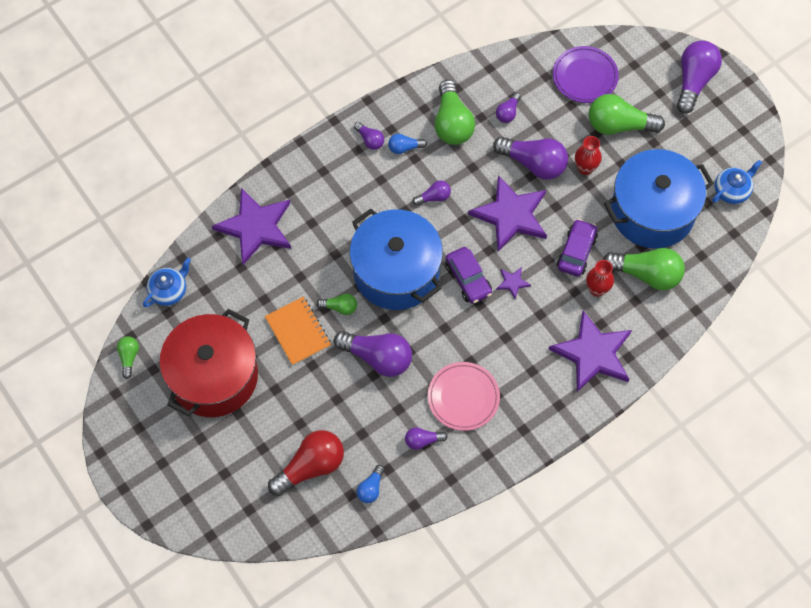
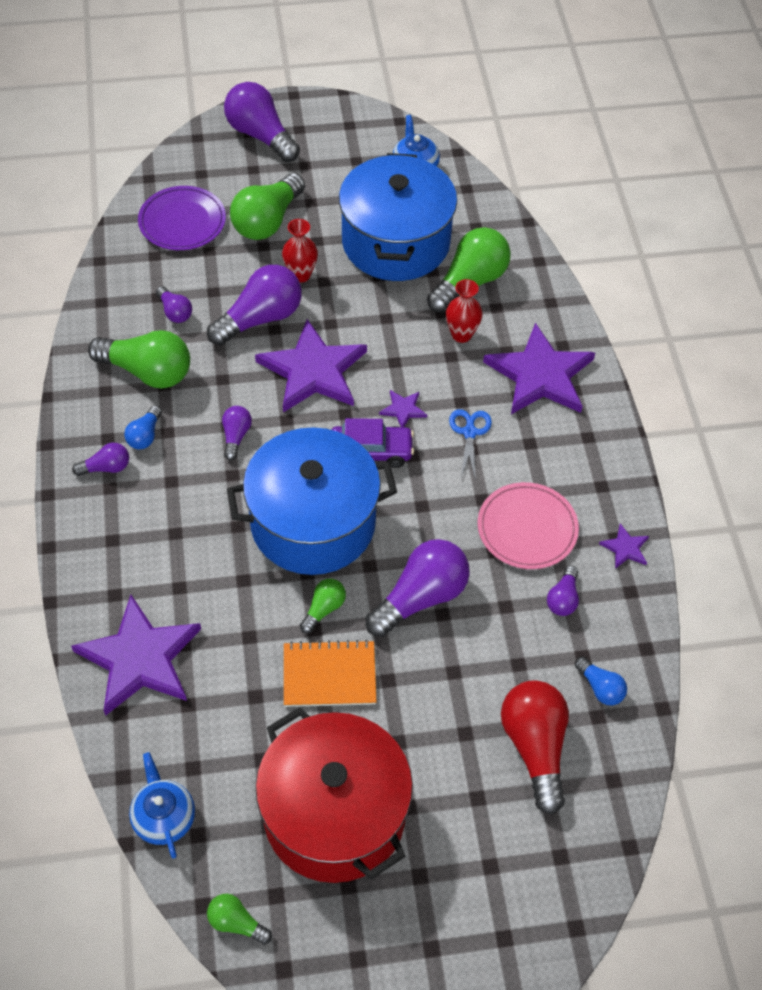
camera: 65 degrees left, 10 degrees down
(482, 463) = (625, 548): none -> purple star
(518, 330) = (469, 432): none -> blue scissors
(576, 252) = (402, 331): purple car -> none

